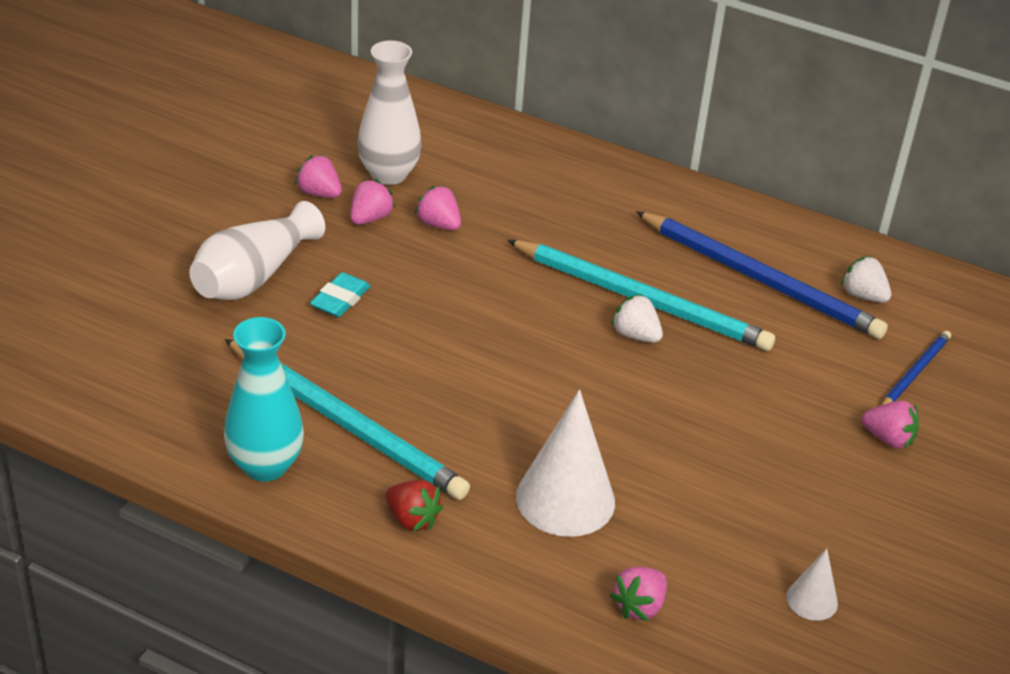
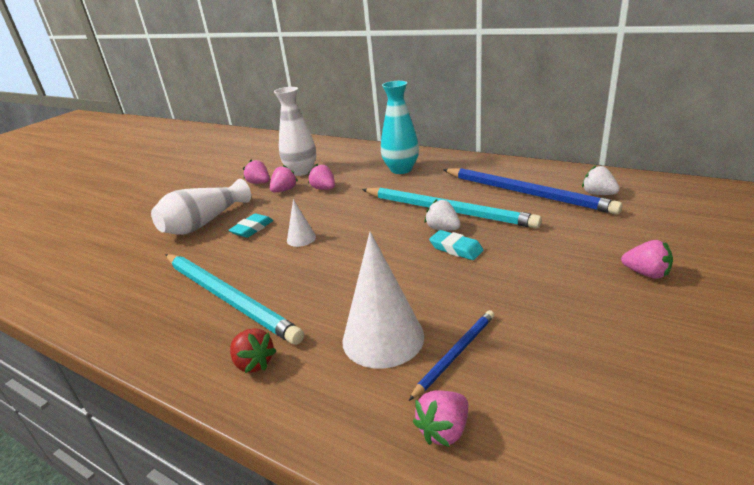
camera: 10 degrees right, 10 degrees down
(265, 466) = (157, 331): turquoise vase -> turquoise vase (401, 169)
(654, 374) = (456, 249): none -> turquoise eraser
(812, 600) = (616, 413): white cone -> white cone (301, 238)
(915, 373) = (651, 231): blue pencil -> blue pencil (455, 354)

